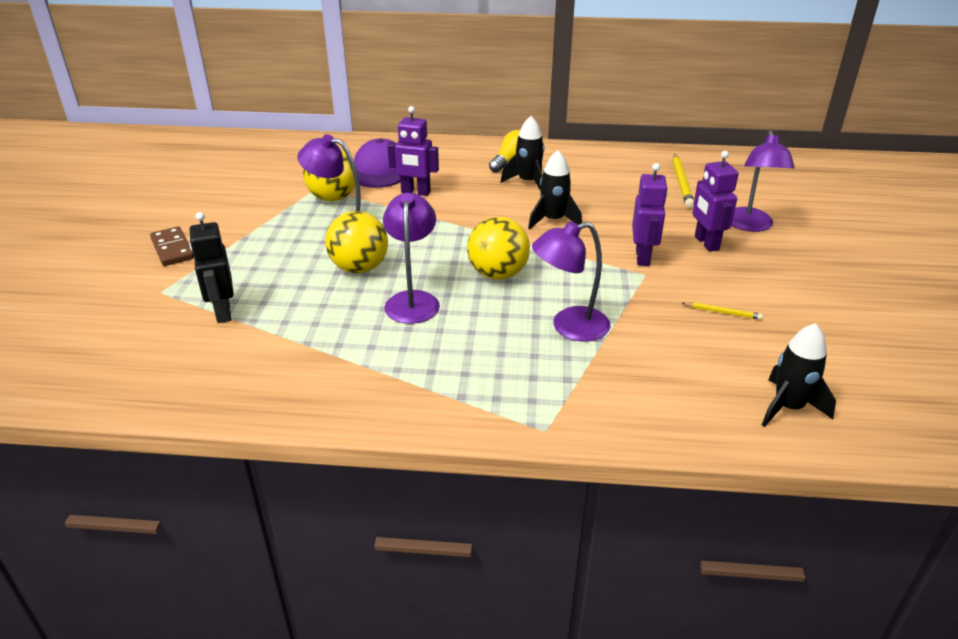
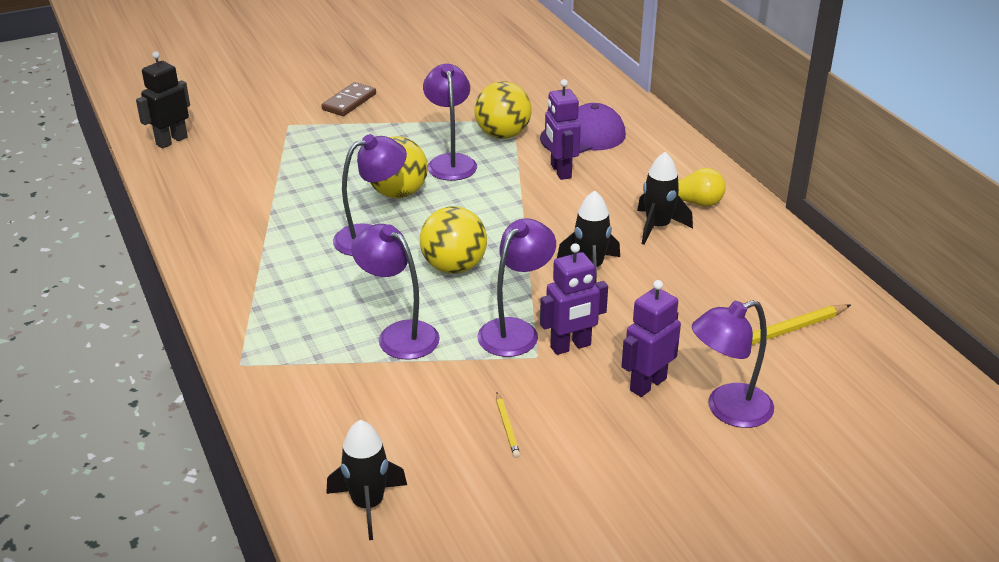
camera: 60 degrees right, 0 degrees up
(222, 312) = (283, 160): black robot -> black robot (171, 141)
(606, 273) = (515, 330): none -> purple lamp

